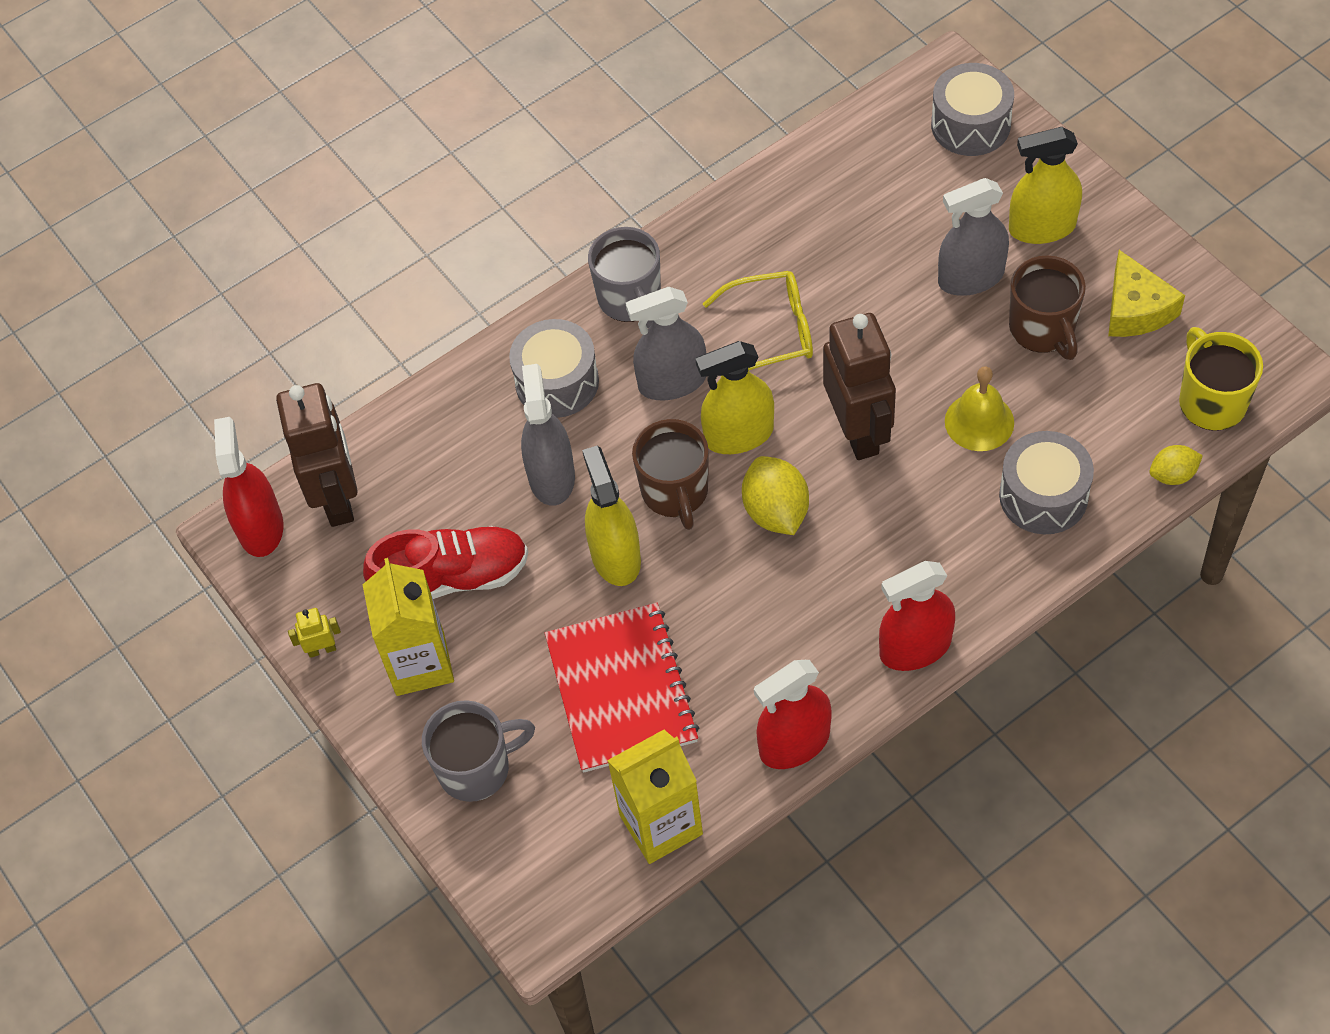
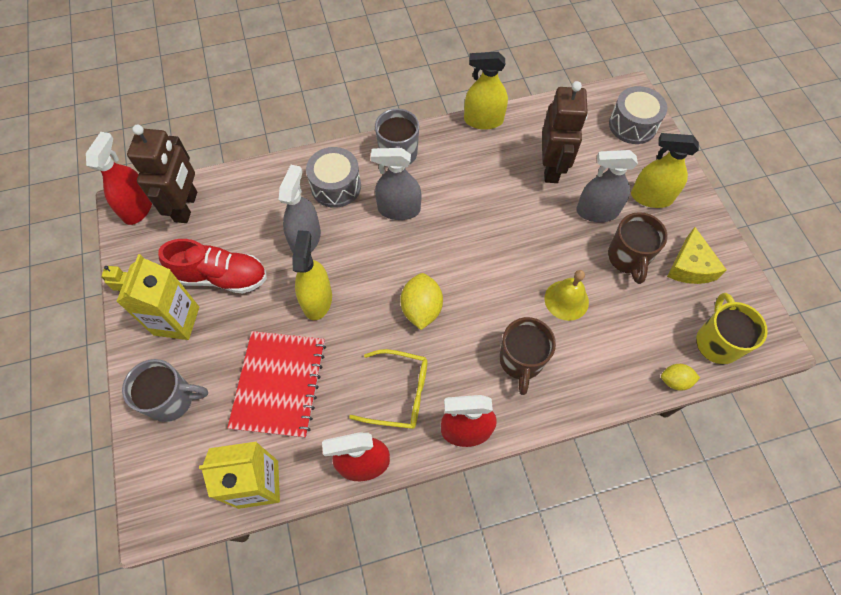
camera: 15 degrees right, 5 degrees up
(675, 492) = (369, 275): brown mug -> brown mug (521, 361)
(739, 435) = (421, 254): yellow spray bottle -> yellow spray bottle (483, 120)
(771, 332) = (468, 201): yellow glasses -> yellow glasses (399, 393)
(858, 432) = (491, 279): brown robot -> brown robot (551, 168)
(1043, 496) = (587, 362): grey drum -> none

